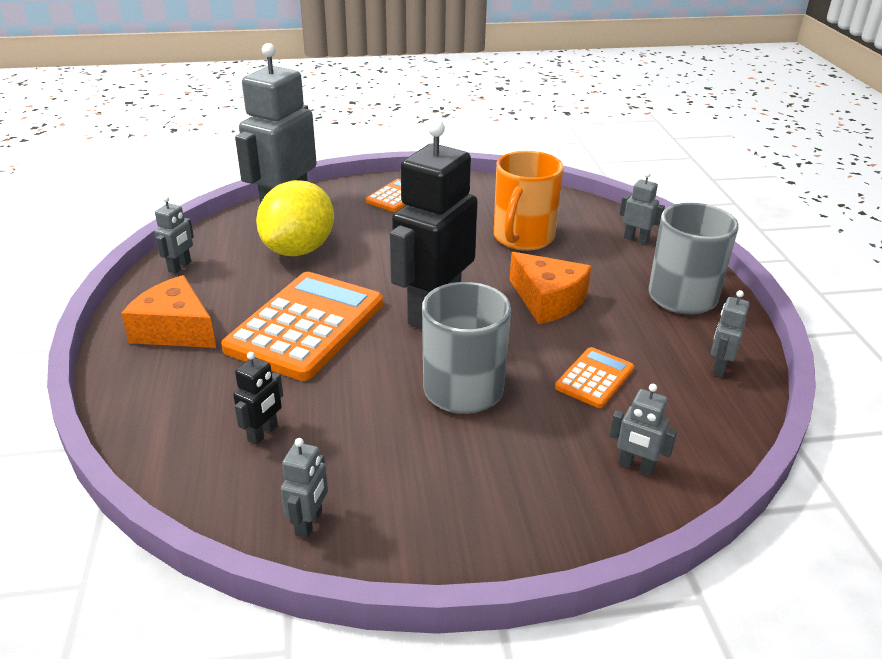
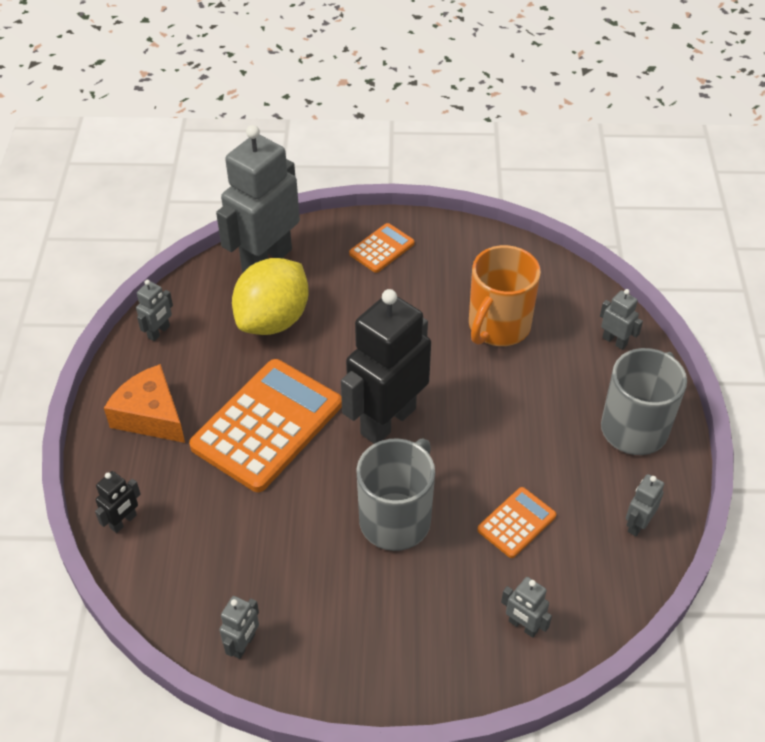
camera: 10 degrees right, 15 degrees up
(263, 433) = (216, 548): black robot -> black robot (123, 521)
(547, 300) = (500, 418): orange cheese -> none

